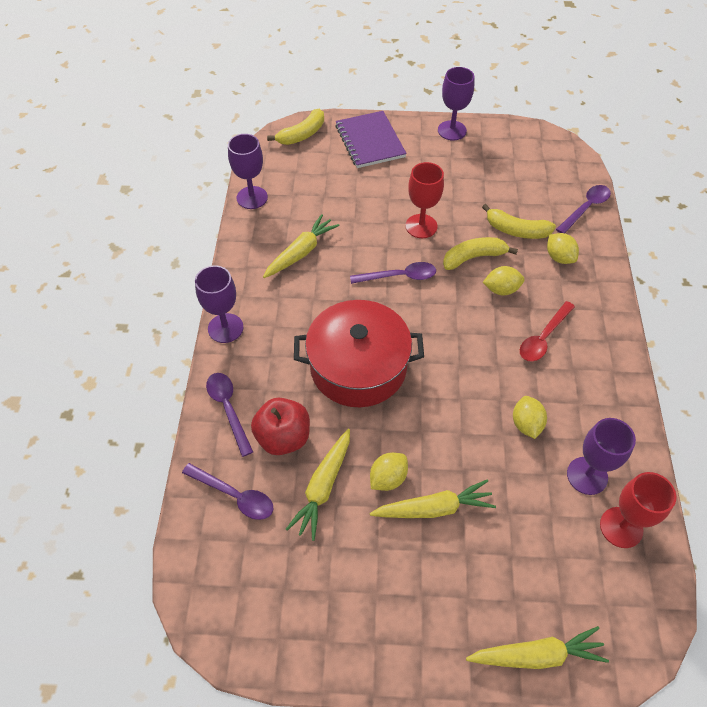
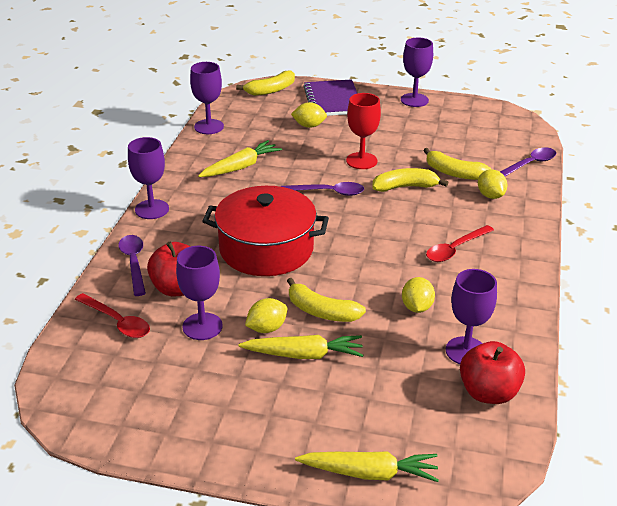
camera: 10 degrees right, 20 degrees down
(234, 495) = (117, 322): purple spoon -> red spoon
(323, 487) = (202, 326): yellow carrot -> purple goblet
(435, 446) = (321, 311): none -> yellow banana
(501, 289) = (425, 211): yellow lemon -> yellow lemon (309, 126)
(621, 527) = (488, 393): red goblet -> red apple

